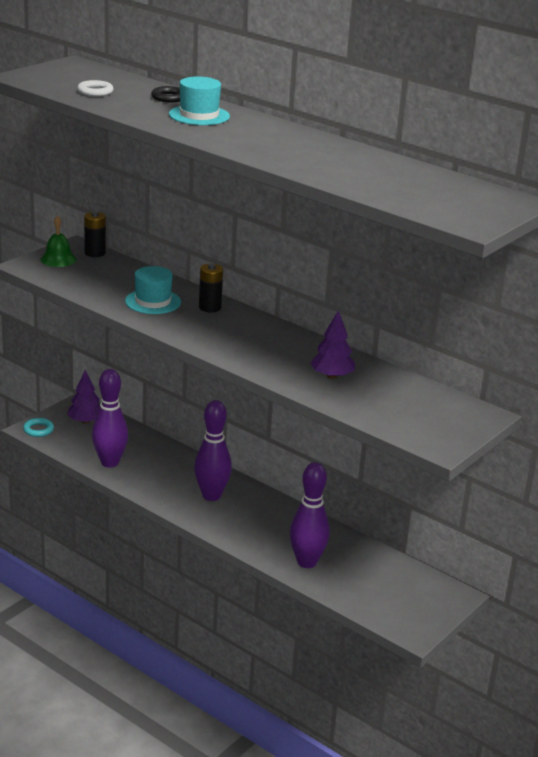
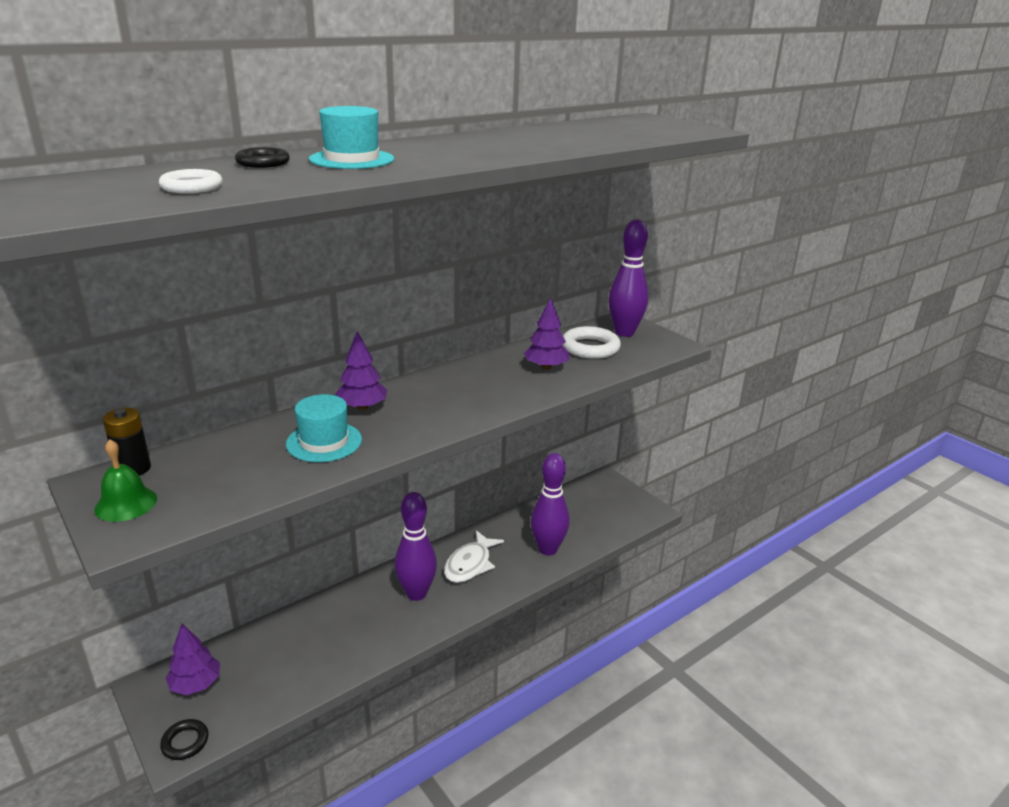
camera: 75 degrees left, 0 degrees up
(38, 430) = (185, 742): turquoise ring -> black ring
(110, 462) = (310, 672): purple bowling pin -> purple bowling pin (624, 332)
(210, 307) = (362, 407): black battery -> purple tree
(262, 518) = (470, 564): none -> white fish
(394, 397) = (590, 347): none -> white ring

